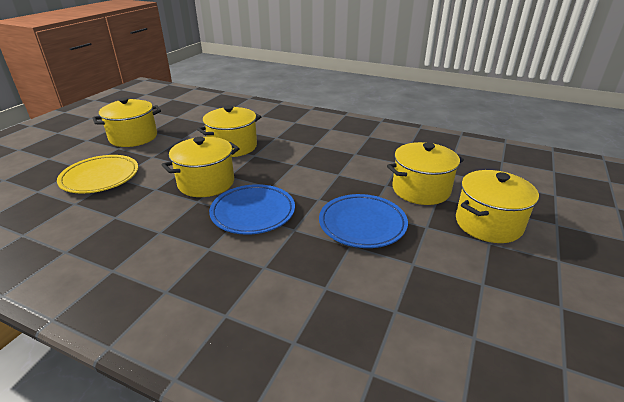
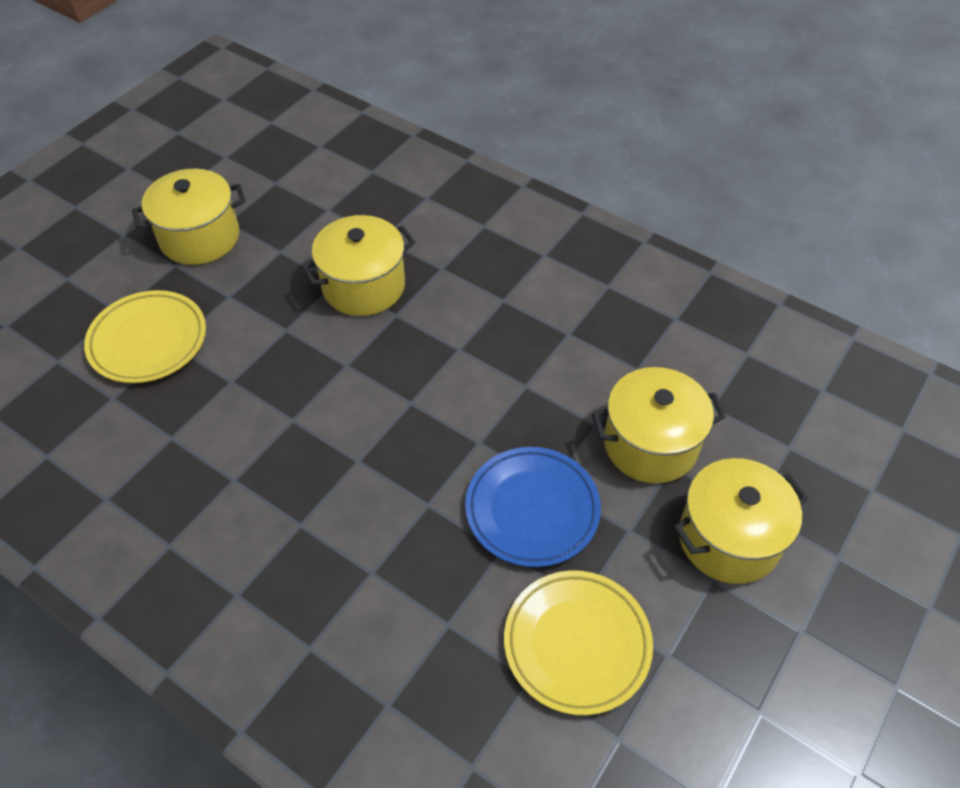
camera: 10 degrees right, 20 degrees up
(206, 183) = (310, 377): yellow pot -> none
(253, 213) = (372, 459): blue plate -> none
(419, 286) = (577, 644): none -> yellow plate

